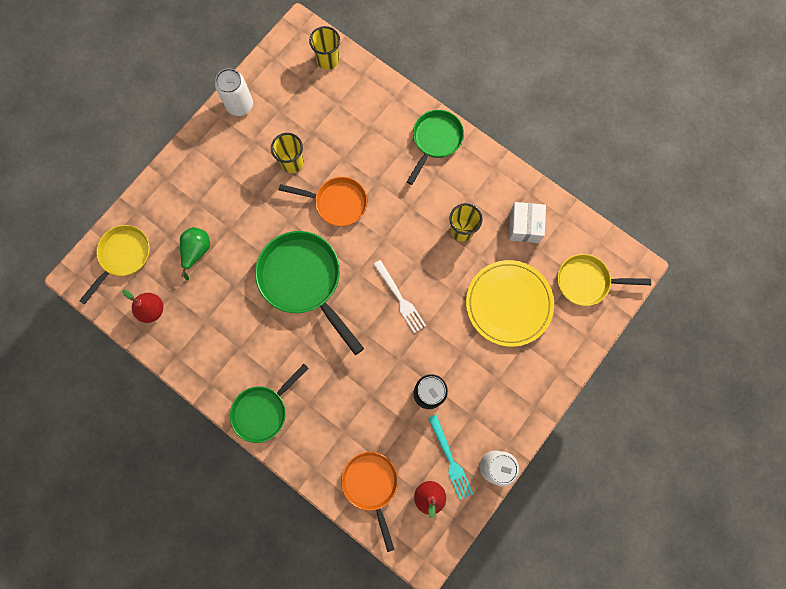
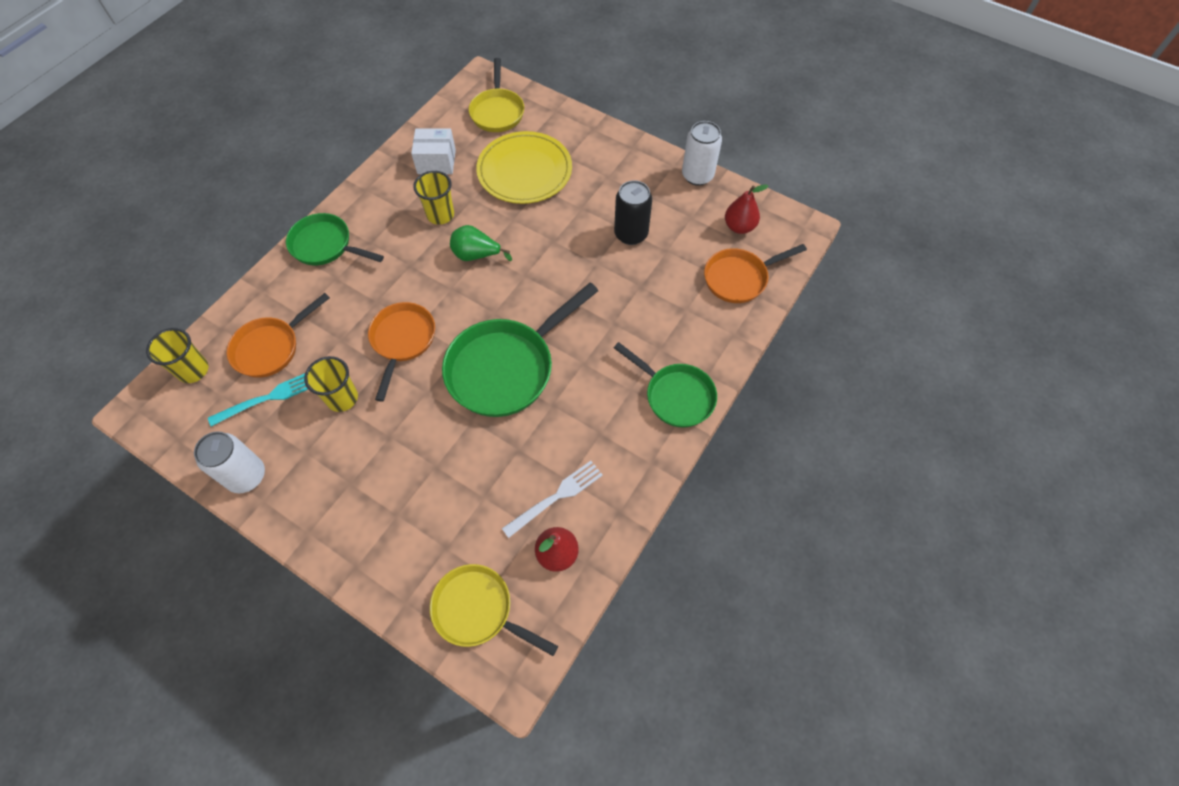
camera: 95 degrees left, 15 degrees down
(197, 251) = (469, 504): green pear -> green pear (476, 255)
(341, 110) = (271, 347): none -> orange pan
(400, 299) = (524, 266): white fork -> white fork (556, 496)
(450, 460) = (698, 211): turquoise fork -> turquoise fork (268, 397)

